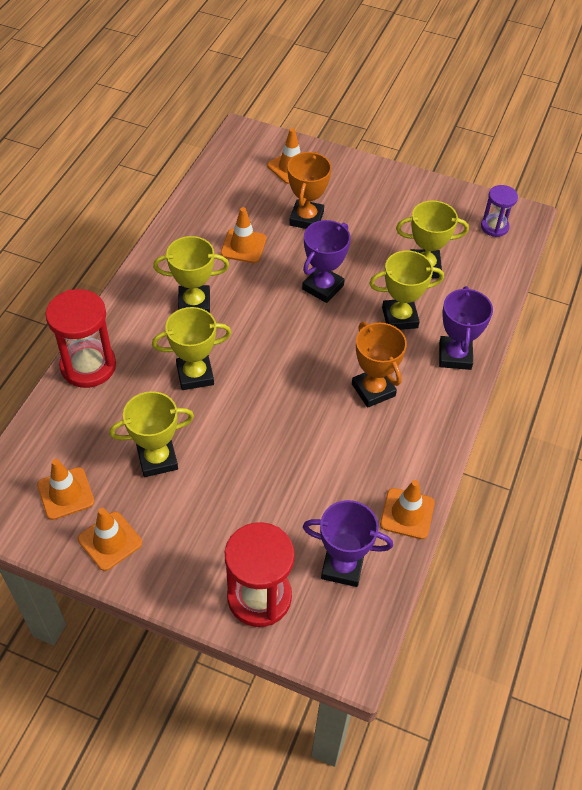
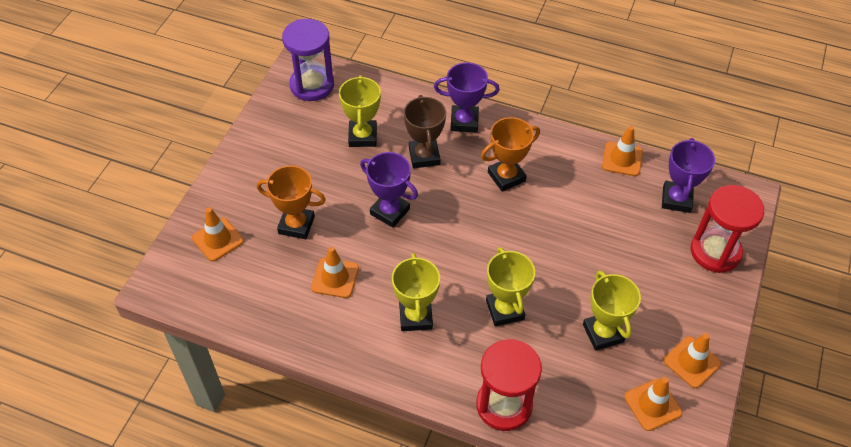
camera: 90 degrees left, 0 degrees up
(399, 317) = (424, 156): yellow trophy -> brown trophy
(494, 227) = (312, 85): purple hourglass -> purple hourglass, size x1.73

